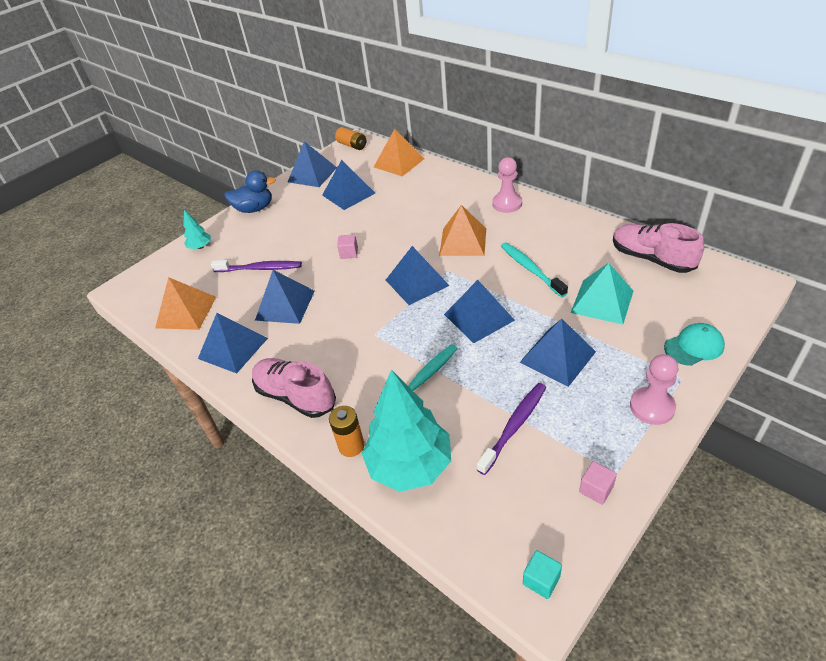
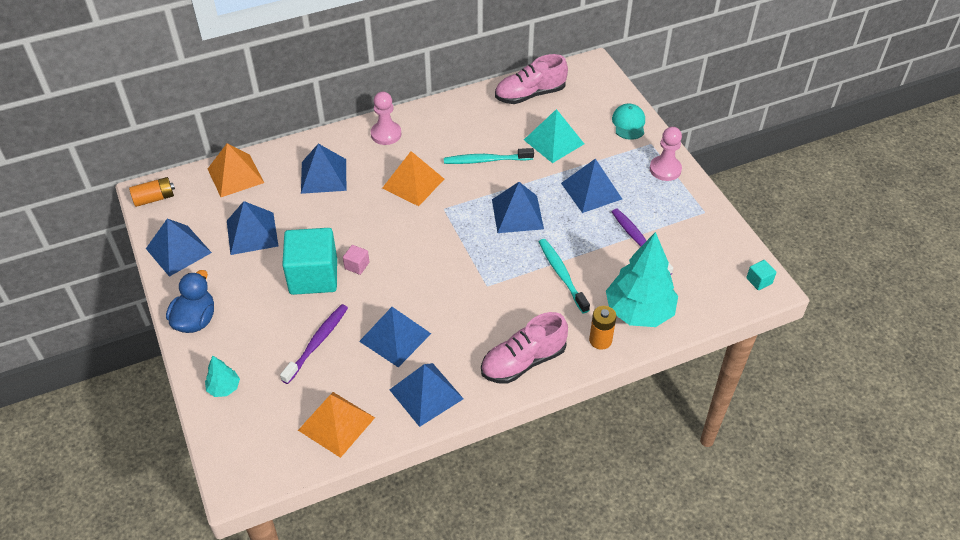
camera: 70 degrees left, 5 degrees up
(324, 238) = (313, 276): none -> turquoise cube
(417, 282) = (443, 234): blue pyramid -> blue pyramid (323, 176)
(596, 489) = (711, 226): pink cube -> none

